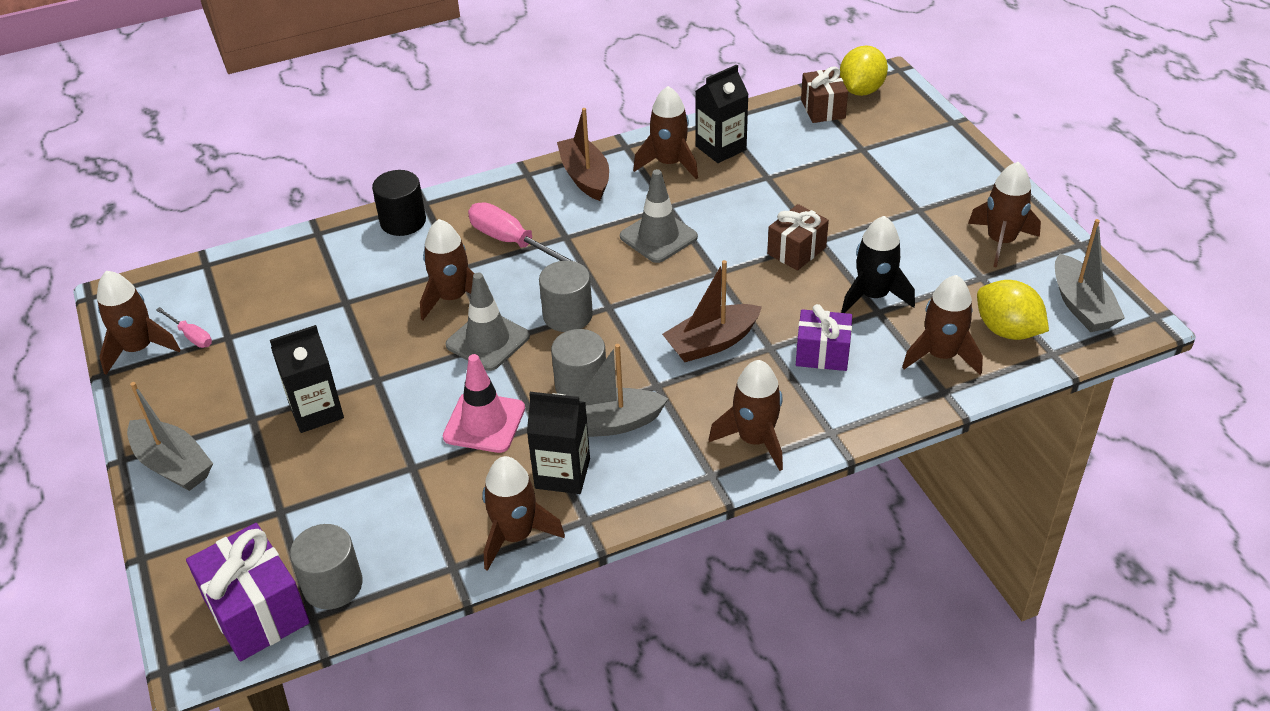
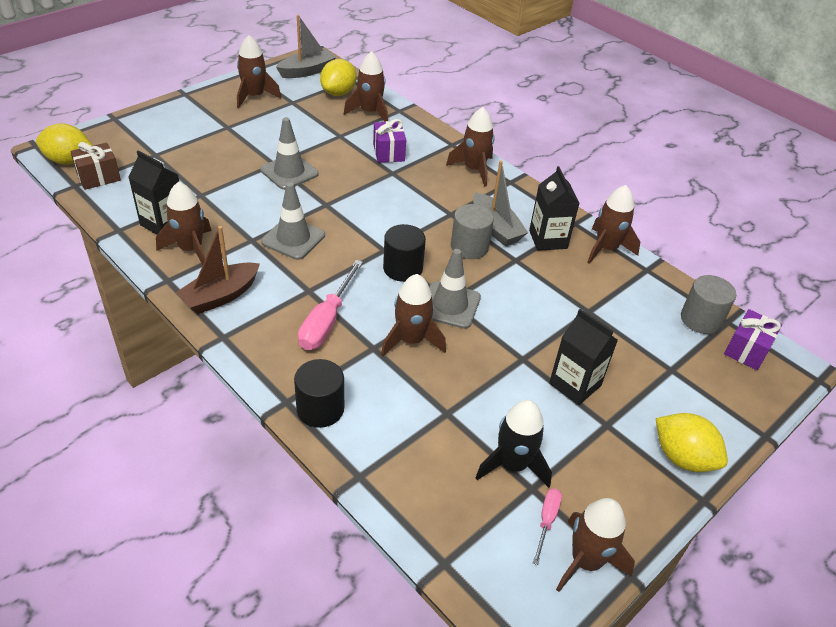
camera: 115 degrees left, 0 degrees up
(173, 465) = (682, 457): grey boat -> yellow lemon
(256, 611) = (747, 350): purple gift -> purple gift, size x0.66
(484, 423) = (529, 285): pink traffic cone -> none
(567, 315) = (403, 268): grey cylinder -> black cylinder
(712, 343) = (399, 196): brown boat -> none
(796, 251) = (289, 172): brown gift -> grey traffic cone
(873, 295) = (325, 138): black rocket -> black rocket (512, 465)

